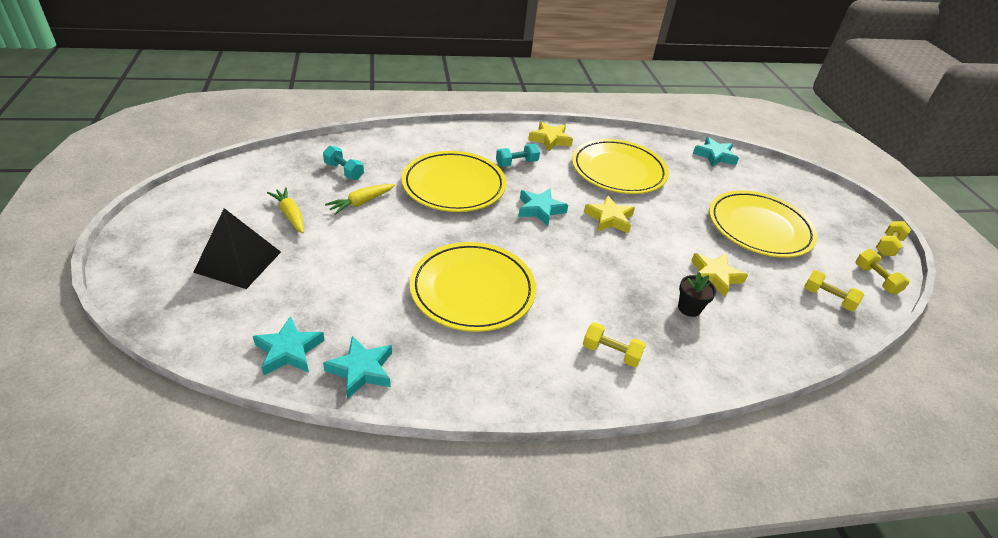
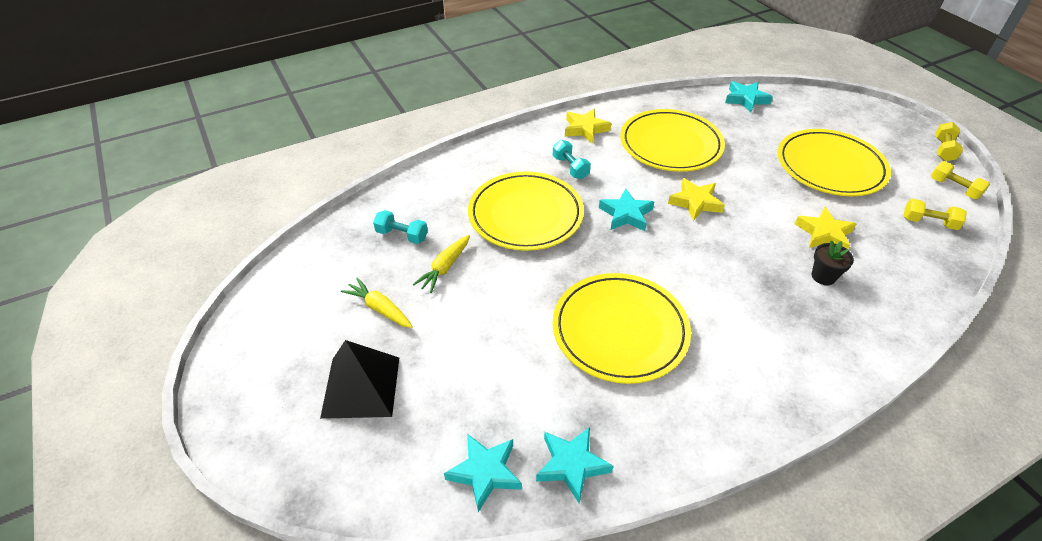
camera: 15 degrees left, 5 degrees up
(516, 163) = (570, 167): turquoise dumbbell -> turquoise dumbbell turned 75 degrees counterclockwise
(611, 353) = (786, 351): yellow dumbbell -> none

